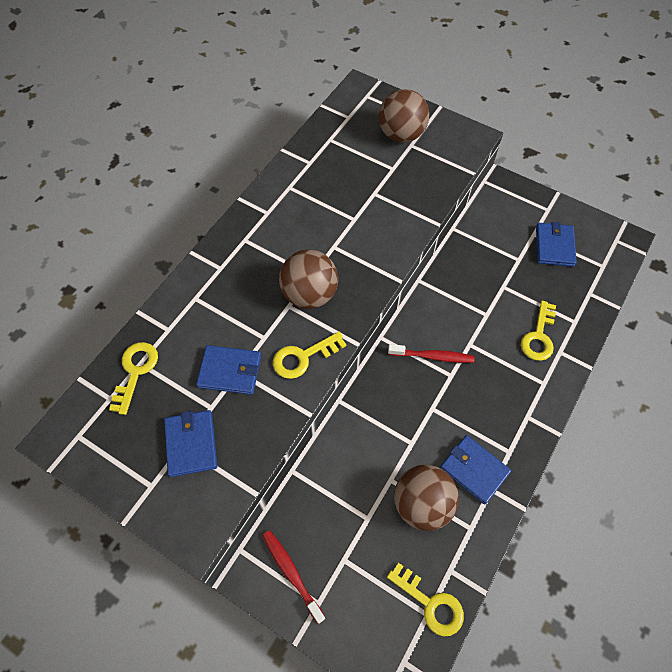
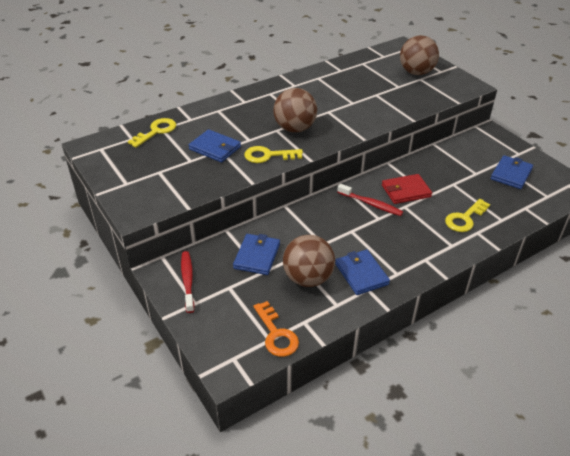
camera: 25 degrees right, 20 degrees down
(191, 444) = (165, 173): blue wallet -> blue wallet (257, 256)
(430, 603) = (276, 334): yellow key -> orange key
(460, 319) = (406, 191): none -> red wallet

